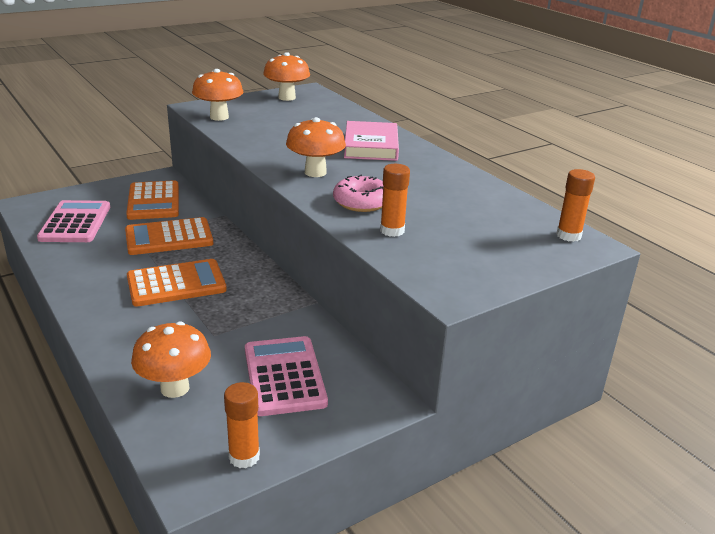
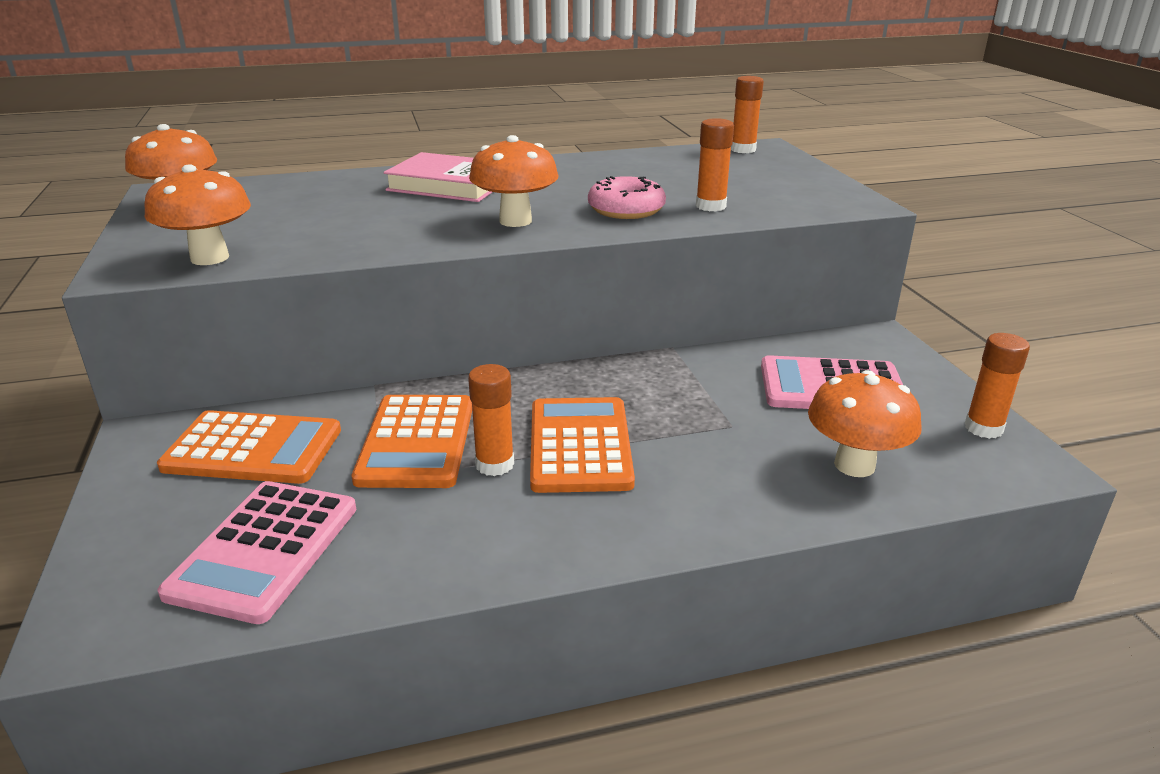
camera: 70 degrees left, 0 degrees up
(75, 223) = (264, 550): pink calculator -> pink calculator turned 90 degrees counterclockwise
(151, 262) = (494, 464): none -> orange glue stick

